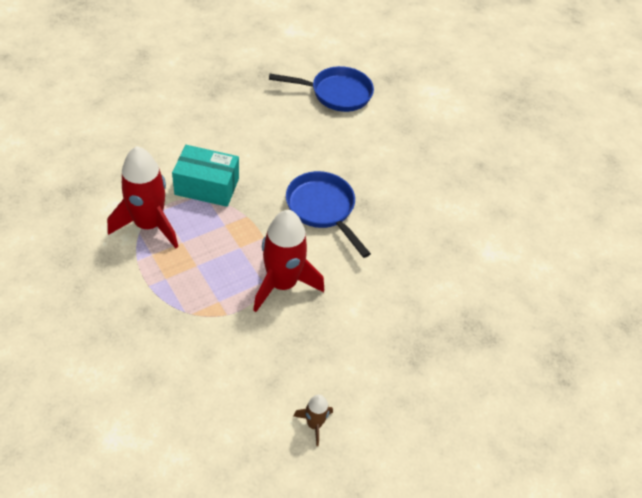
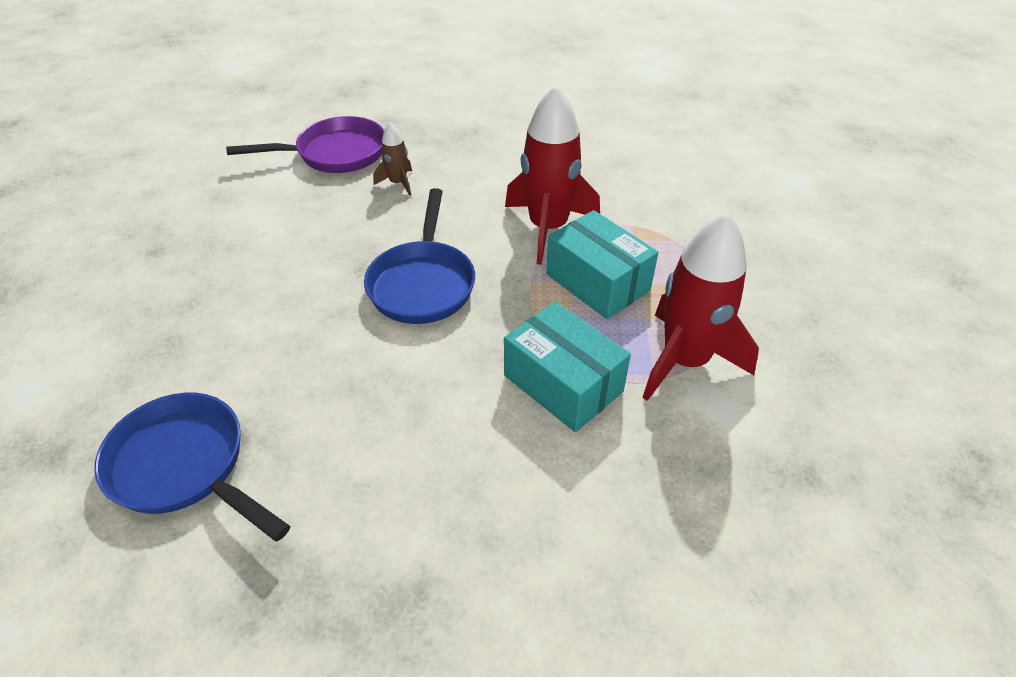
camera: 140 degrees left, 5 degrees down
(224, 255) = (597, 282): none -> turquoise box
(314, 424) = (602, 129): brown rocket -> brown rocket (398, 183)
(481, 282) = (335, 154): none -> purple pan

